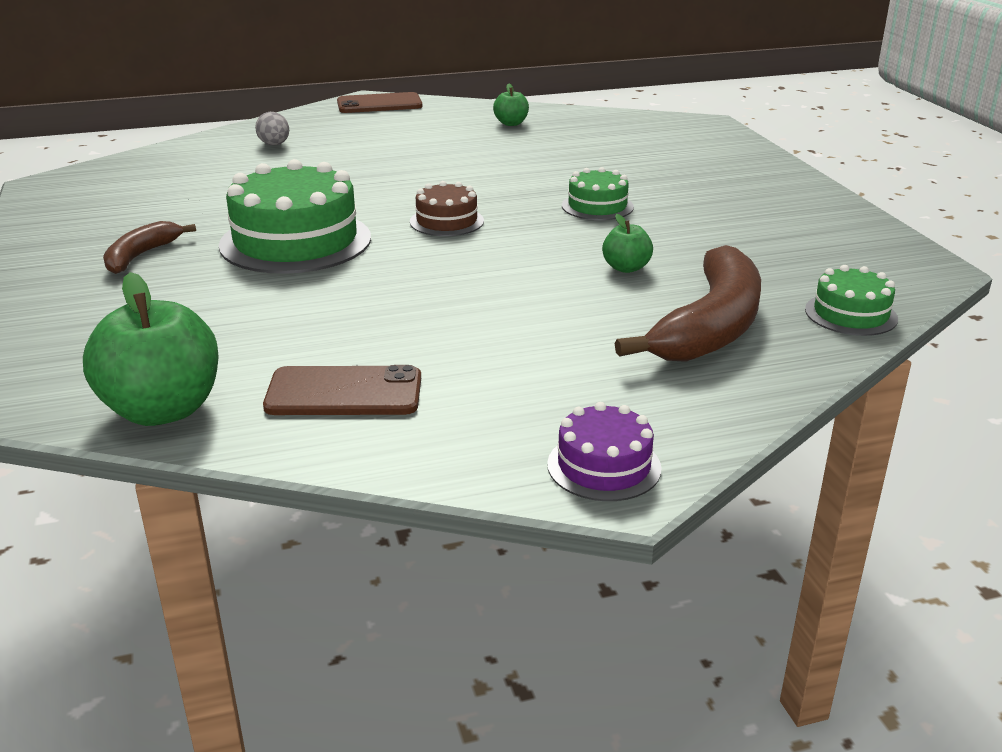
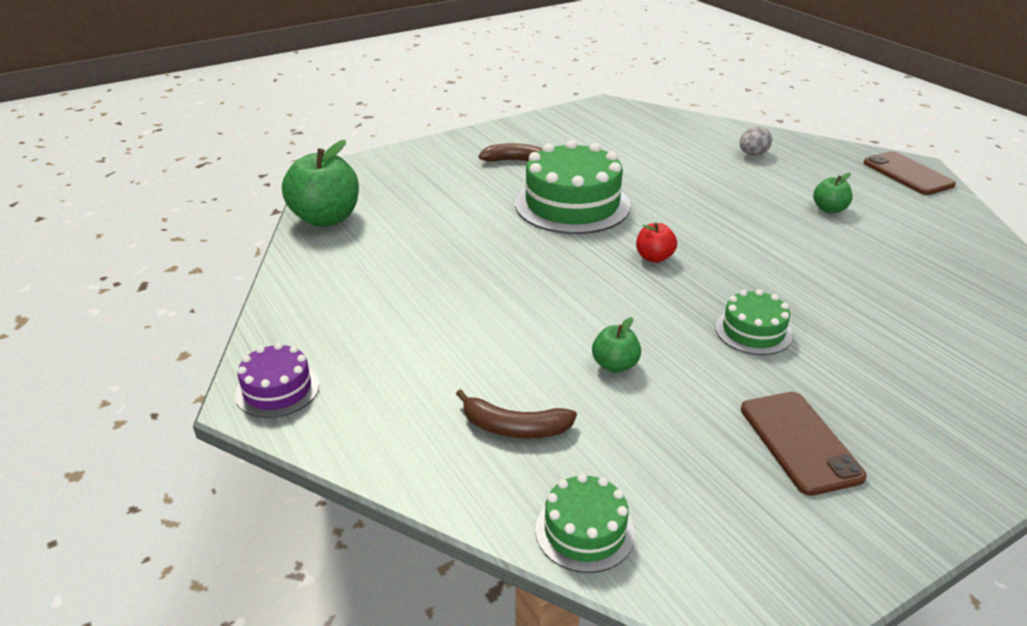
camera: 75 degrees right, 5 degrees up
(344, 392) = (357, 270): brown phone -> brown phone (799, 442)
(446, 221) = (654, 257): brown cake -> red apple
(511, 123) = (940, 249): green apple -> green apple (829, 209)
(710, 326) = (514, 428): brown banana -> brown banana, size x0.53

